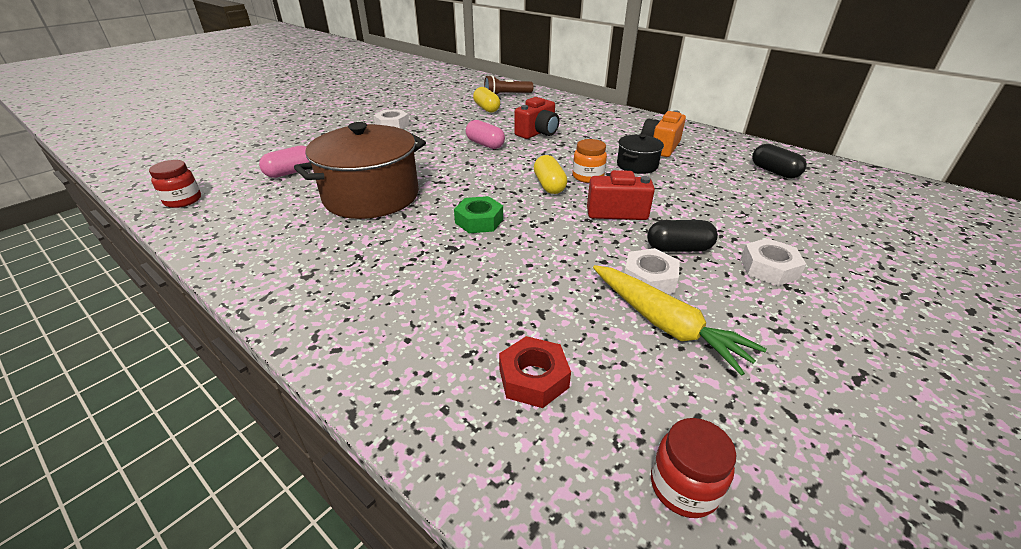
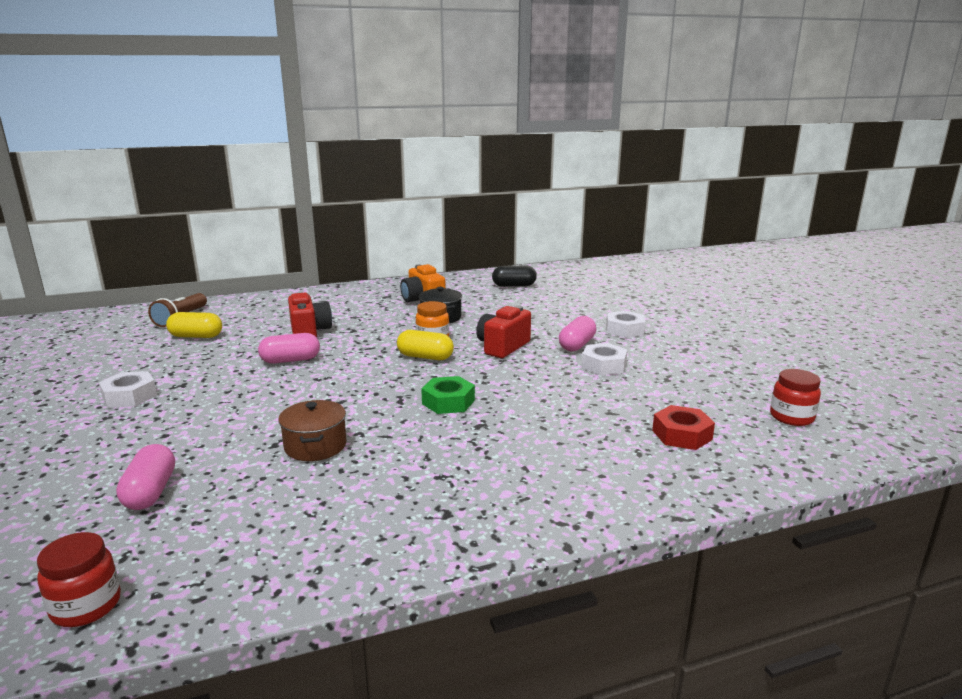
camera: 60 degrees left, 15 degrees down
(371, 196) = (315, 446): brown pot -> brown pot, size x0.48
(665, 324) = (656, 377): yellow carrot -> none
(678, 248) = (577, 345): black capsule -> pink capsule

